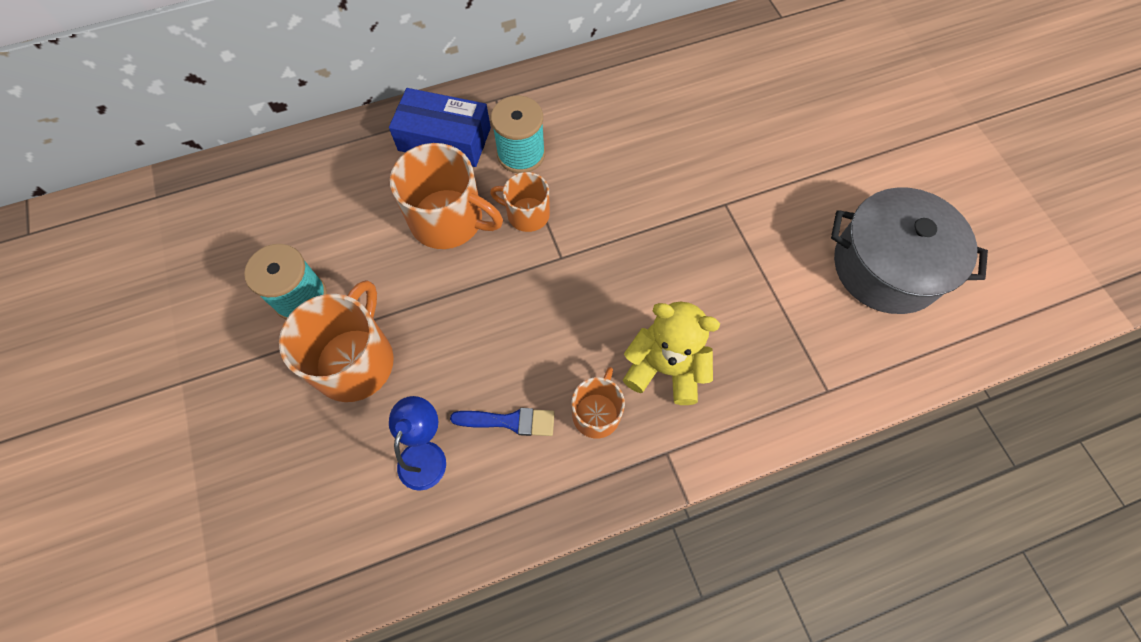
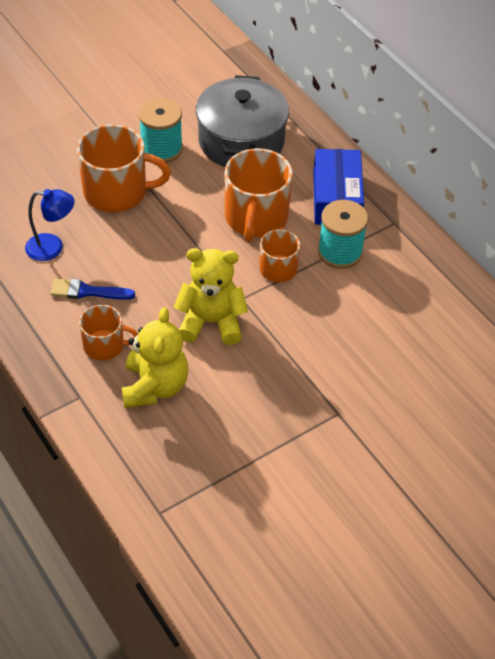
camera: 75 degrees right, 15 degrees down
(509, 421) = (87, 291): blue brush -> blue brush turned 105 degrees clockwise
(587, 294) = (211, 322): none -> yellow teddy bear
(886, 266) = (308, 559): grey pot -> grey pot (241, 141)

